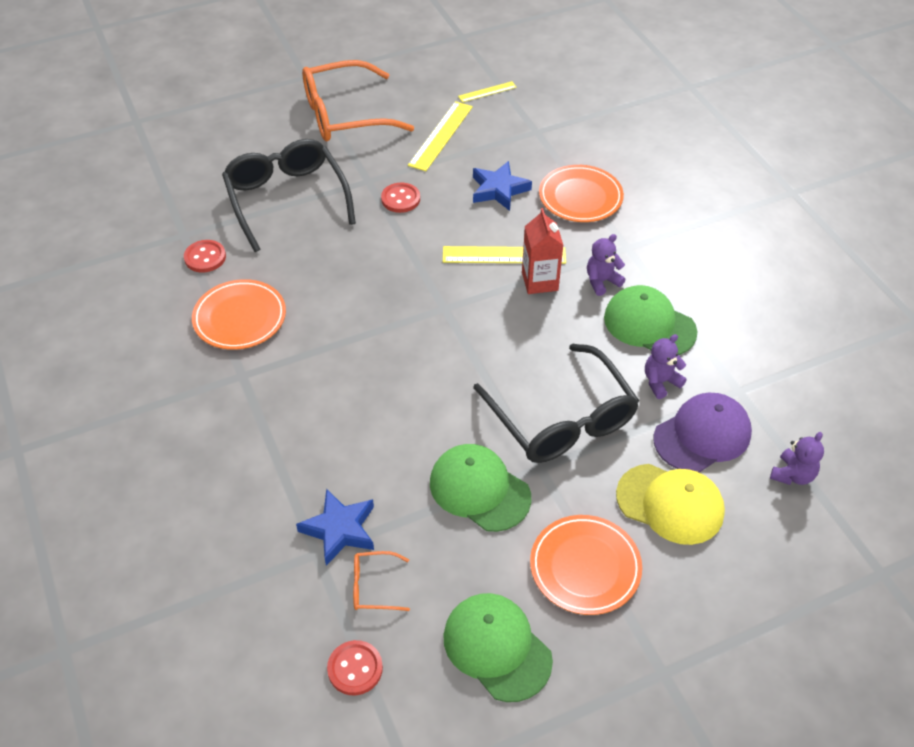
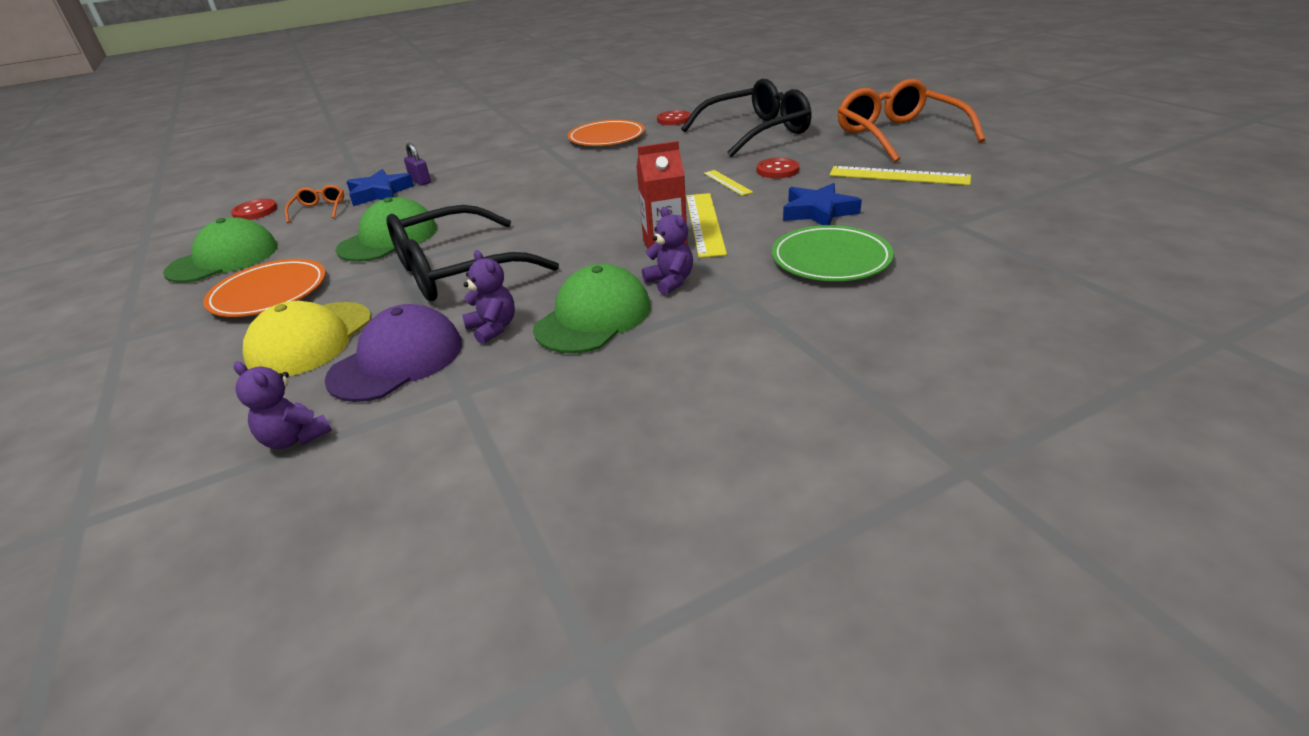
camera: 90 degrees right, 15 degrees down
(314, 492) = (420, 181): none -> purple padlock
(487, 92) = (1011, 189): yellow ruler -> yellow ruler (727, 182)
(580, 197) = (830, 259): orange plate -> green plate
(702, 435) = (397, 361): purple cap -> purple cap turned 105 degrees counterclockwise

